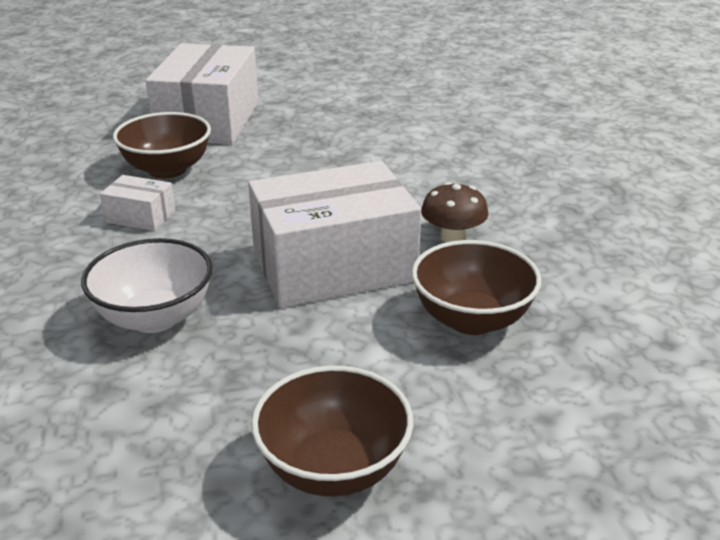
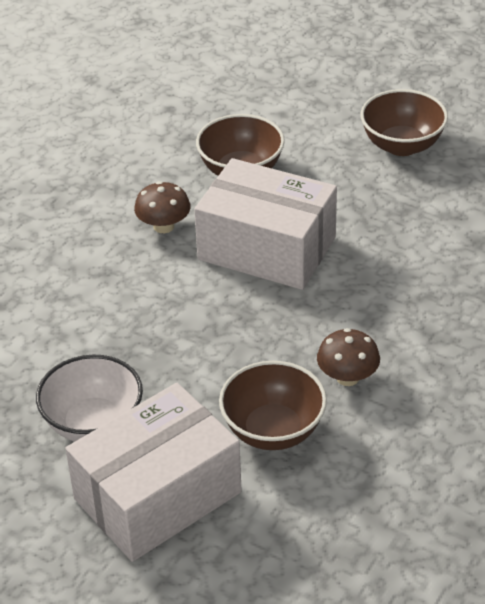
camera: 135 degrees left, 10 degrees up
(140, 216) = (347, 377): white box -> brown mushroom
(155, 317) = (414, 272): white bowl -> white bowl (93, 424)

